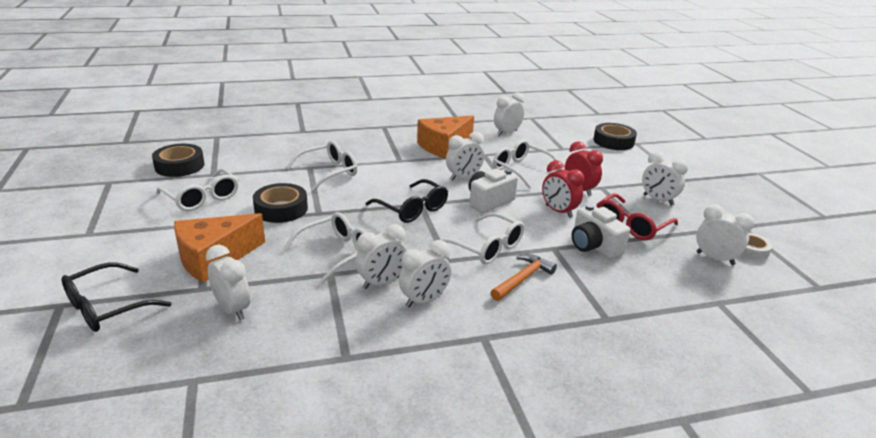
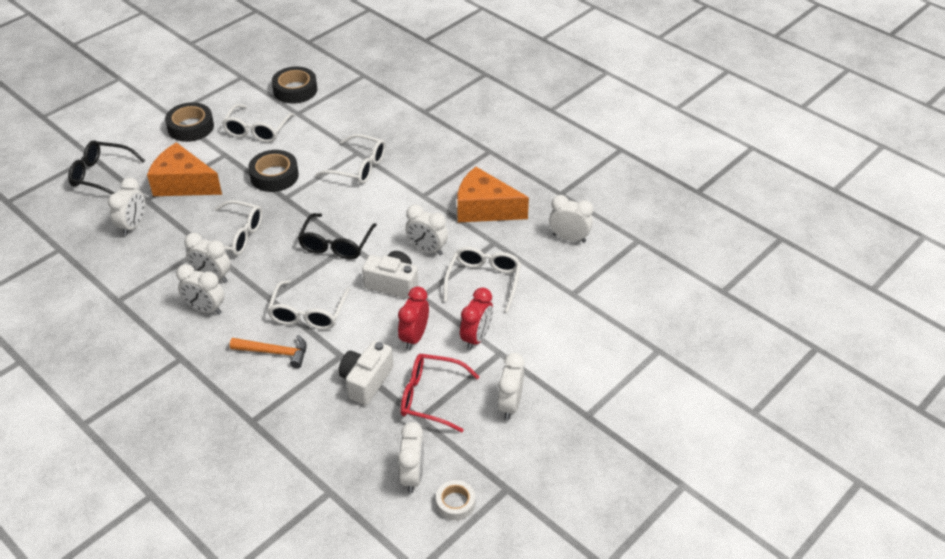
camera: 60 degrees right, 15 degrees up
(613, 141) = (641, 329): black tape -> black tape (191, 127)

